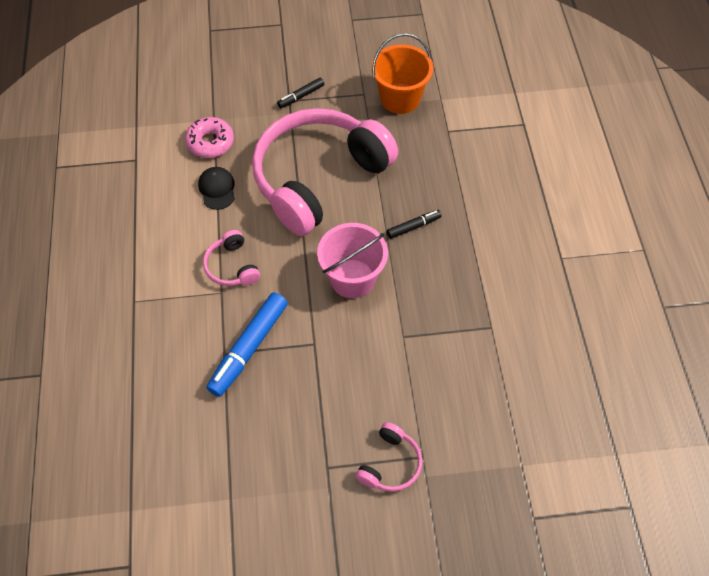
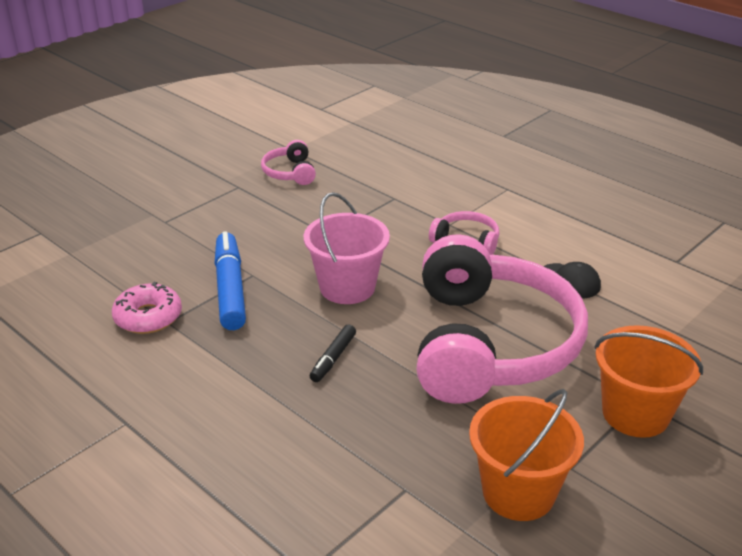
camera: 140 degrees right, 25 degrees down
(210, 142) = (642, 311): pink donut -> pink donut (148, 317)
(249, 348) = (379, 208): blue marker -> blue marker (230, 289)
(301, 96) = (635, 414): black marker -> orange bucket
(390, 464) = (189, 207): pink headphones -> pink headphones (290, 172)

